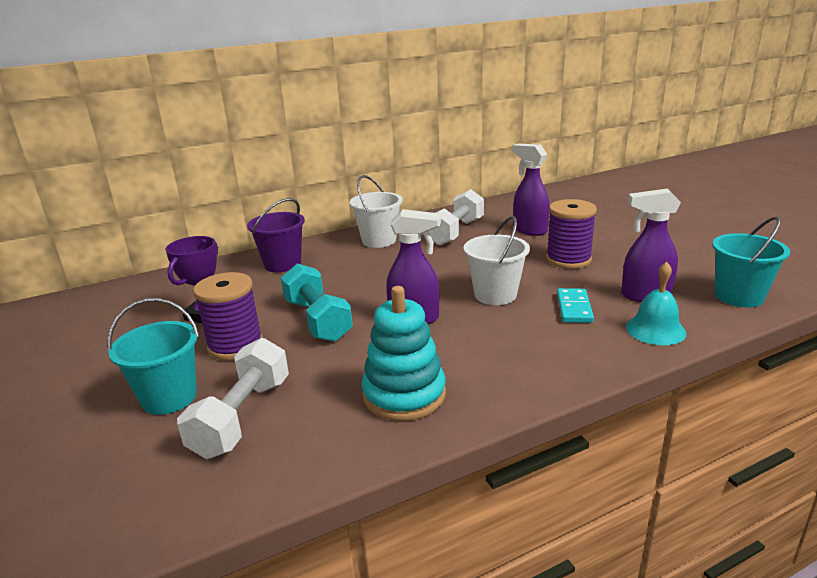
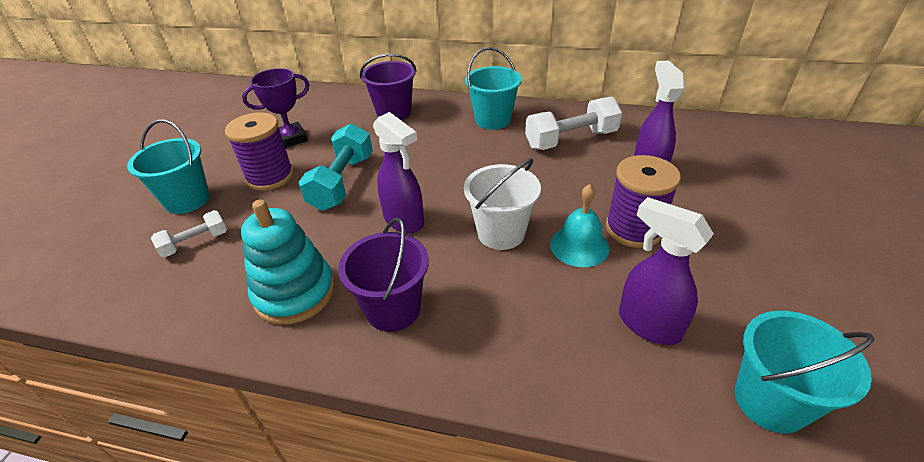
camera: 40 degrees right, 15 degrees up
(243, 417) = (195, 243): white dumbbell -> white dumbbell, size x0.57
(379, 240) = (493, 120): white bucket -> turquoise bucket
(495, 363) = (393, 309): none -> purple bucket
(574, 308) = (548, 293): turquoise domino -> none
(655, 330) = (590, 375): turquoise bell -> turquoise bell (579, 246)

